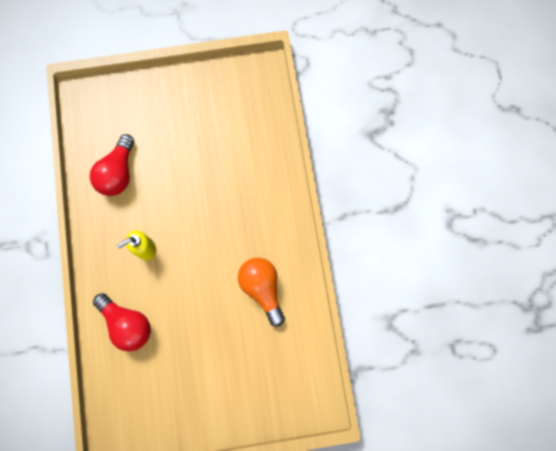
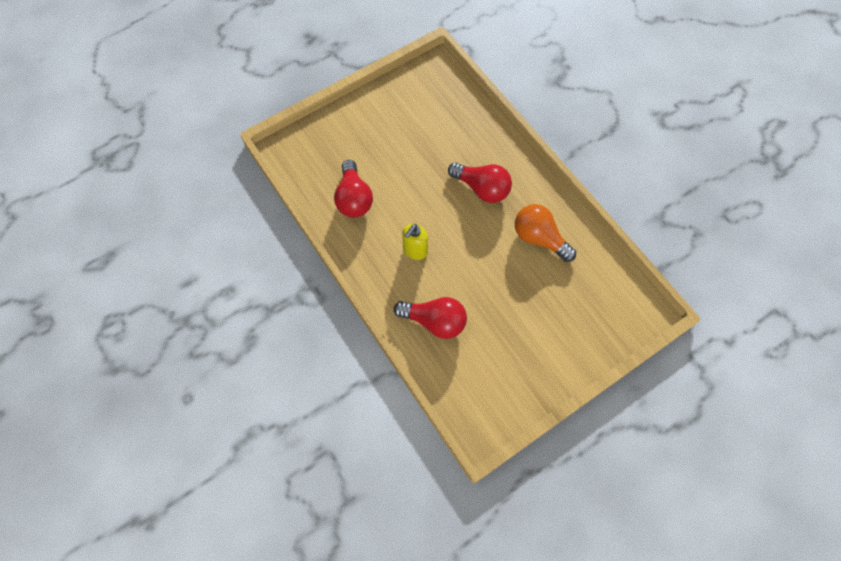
camera: 25 degrees left, 10 degrees down
(237, 215) = (482, 188): none -> red light bulb

